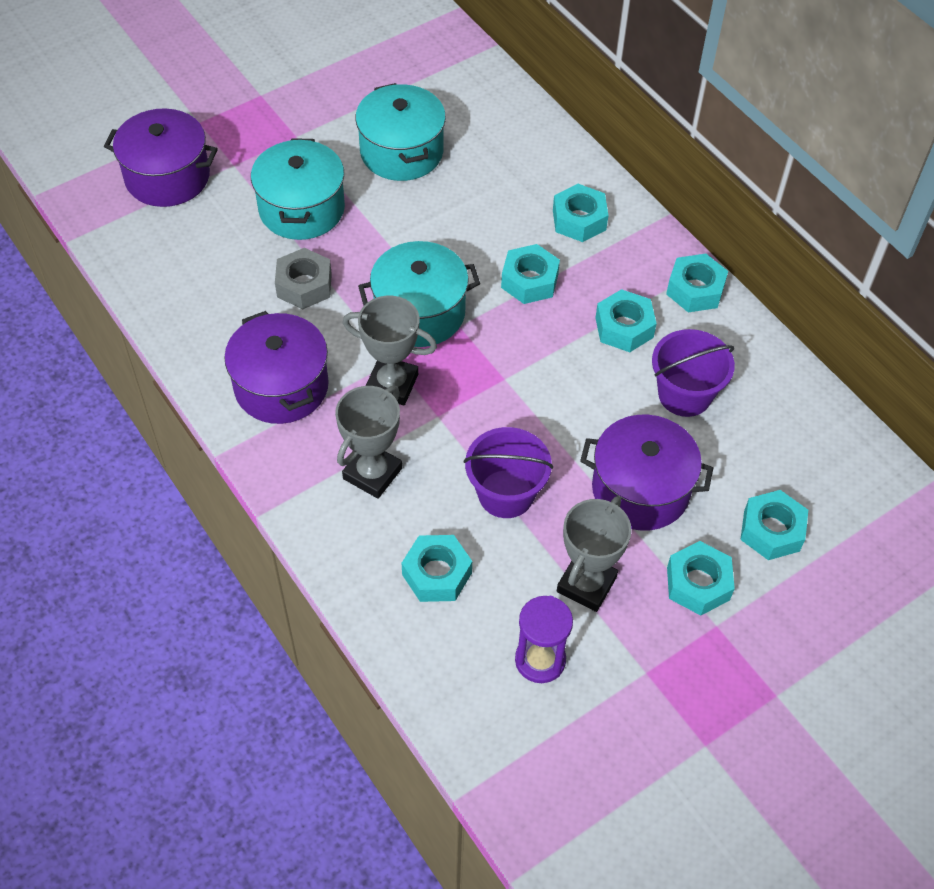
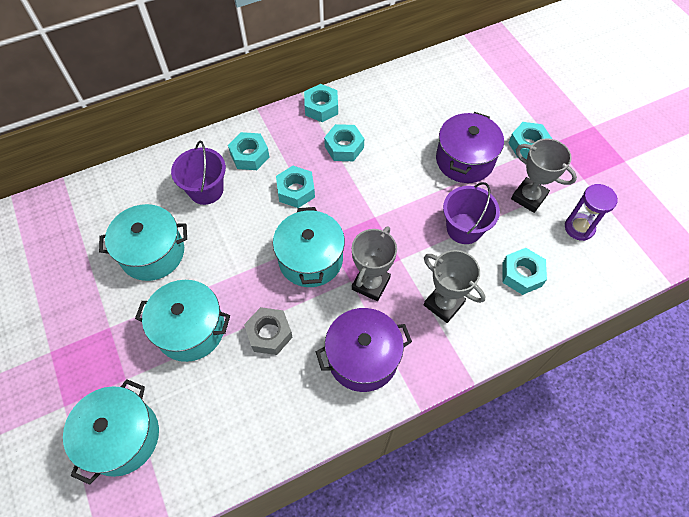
camera: 80 degrees left, 5 degrees up
(167, 177) = (122, 437): purple pot -> turquoise pot
(684, 394) = (399, 127): purple bucket -> purple bucket (206, 190)
(771, 530) = (494, 107): turquoise nut -> none

